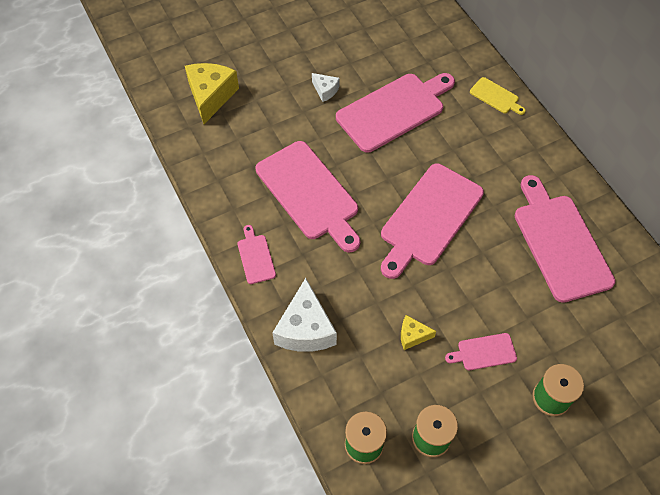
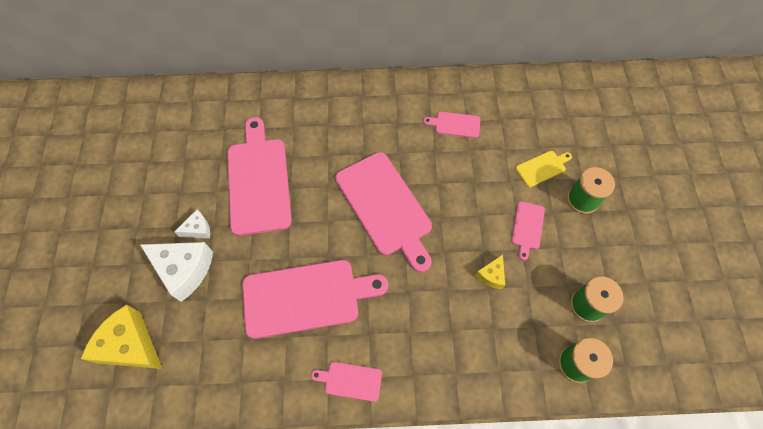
camera: 65 degrees left, 5 degrees up
(305, 329) = (448, 366): white cheese -> white cheese (184, 270)
(496, 97) = (294, 97): yellow cutting board -> yellow cutting board (542, 168)
(560, 243) = (455, 124): pink cutting board -> pink cutting board, size x0.46

